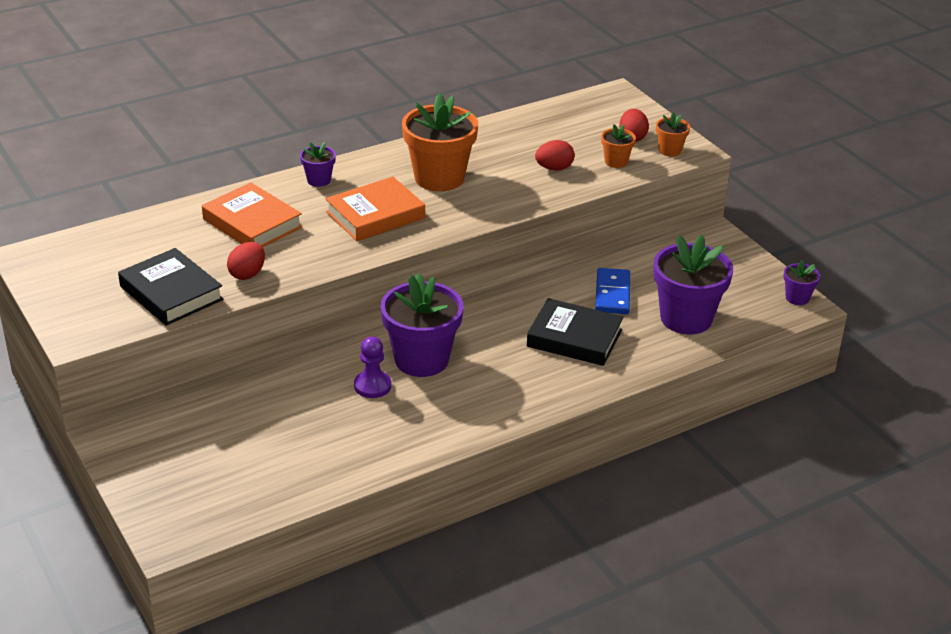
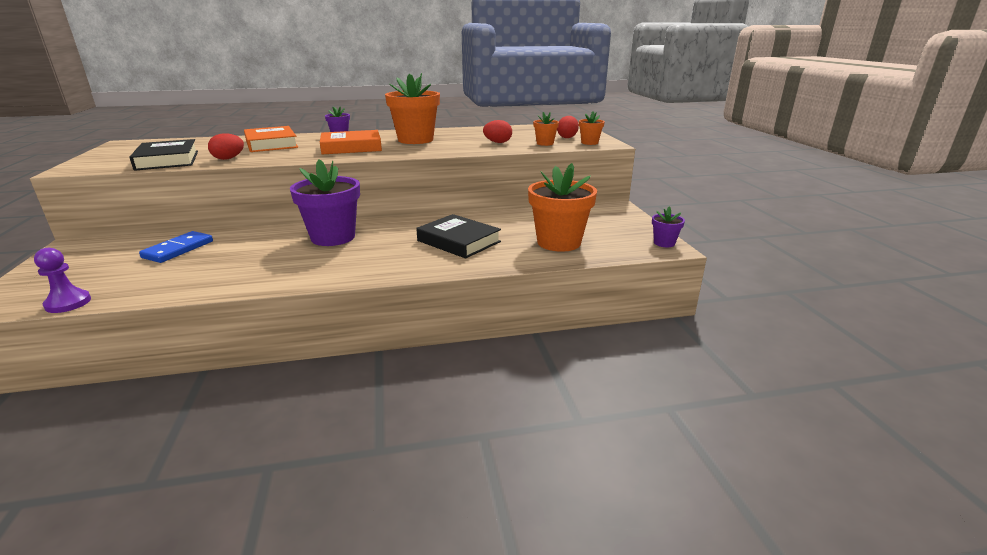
camera: 20 degrees right, 10 degrees down
(372, 386) = (280, 245): purple pawn -> purple pawn (68, 303)
(612, 294) = (511, 224): blue domino -> blue domino (178, 249)
(686, 318) = (559, 242): purple flower pot -> orange flower pot

